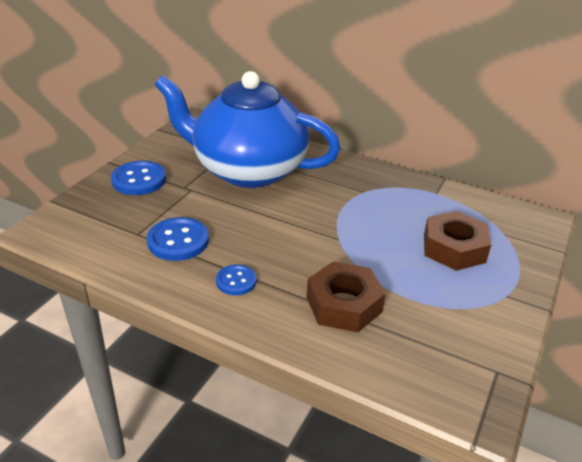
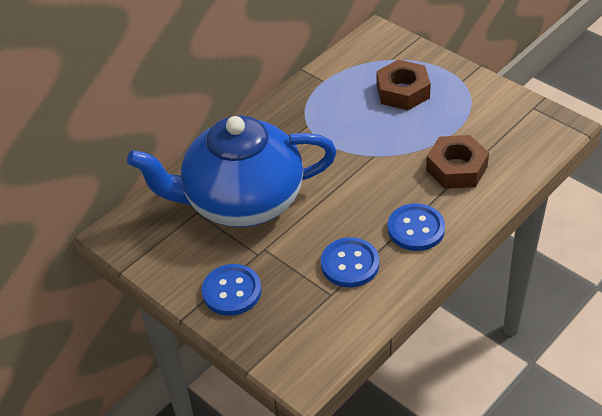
camera: 70 degrees left, 10 degrees up
(236, 281) = (416, 229): blue button -> blue button, size x1.62
(248, 170) = (242, 201): blue teapot -> blue teapot turned 45 degrees clockwise

